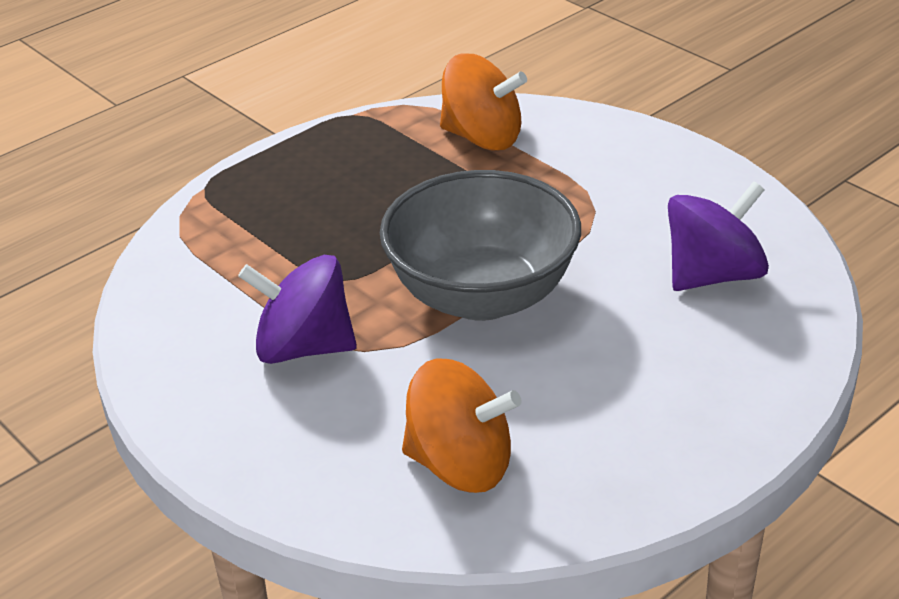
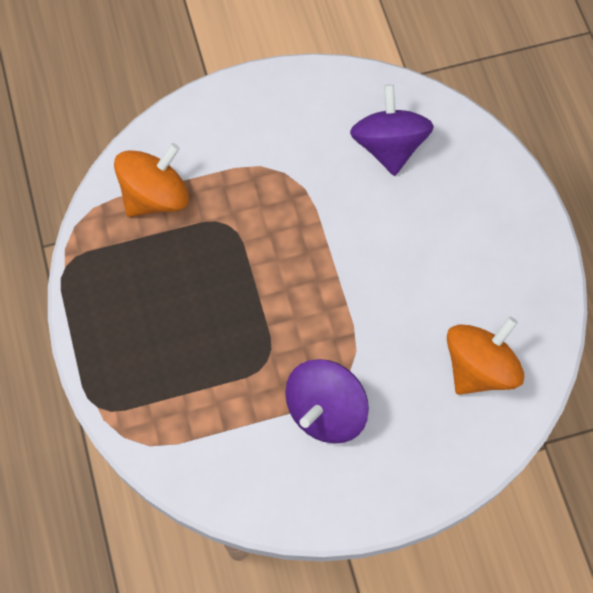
camera: 65 degrees left, 30 degrees up
(482, 295) = (334, 282): grey bowl -> none

